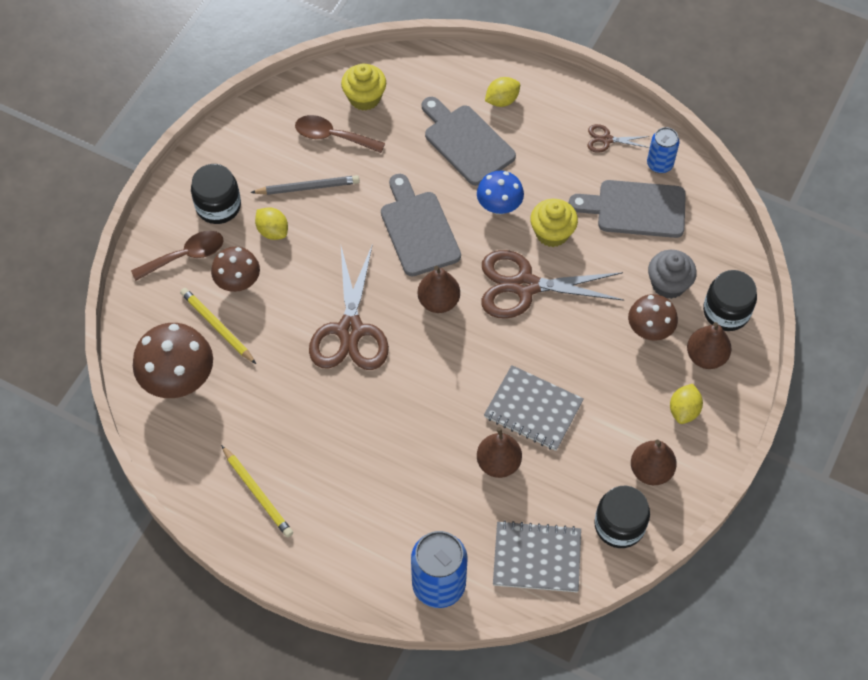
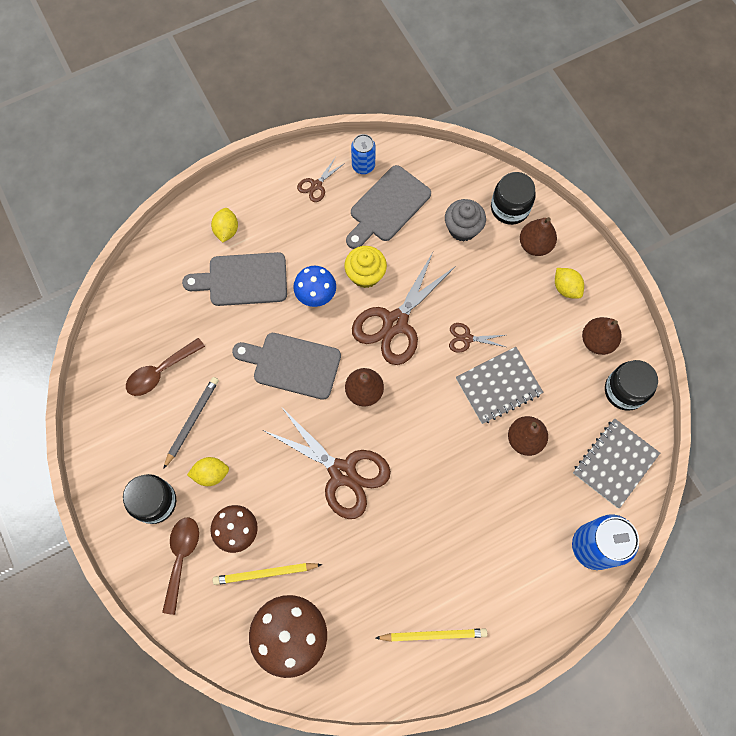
camera: 55 degrees left, 10 degrees up
(364, 98) = (144, 325): yellow cupcake -> none
(559, 354) = (467, 338): none -> brown scissors
(649, 330) = (489, 266): brown mushroom -> none

